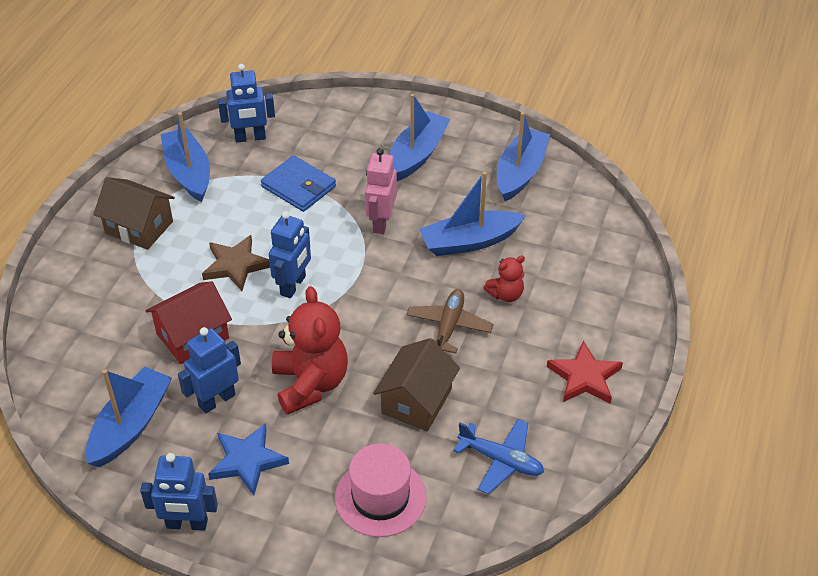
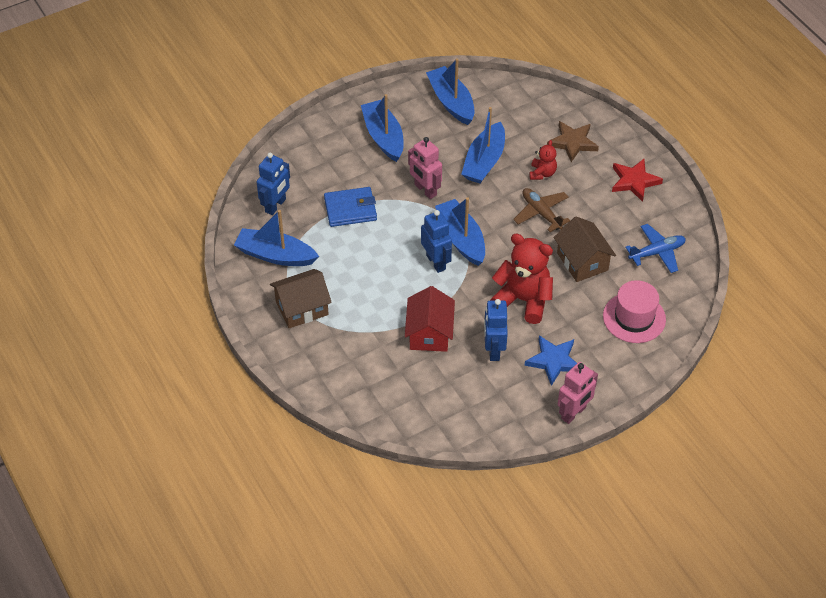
camera: 50 degrees left, 5 degrees up
(131, 425) = (474, 401): blue boat -> blue boat (461, 238)
(187, 524) = (574, 413): blue robot -> pink robot
(236, 265) = (389, 279): brown star -> brown star (572, 143)

